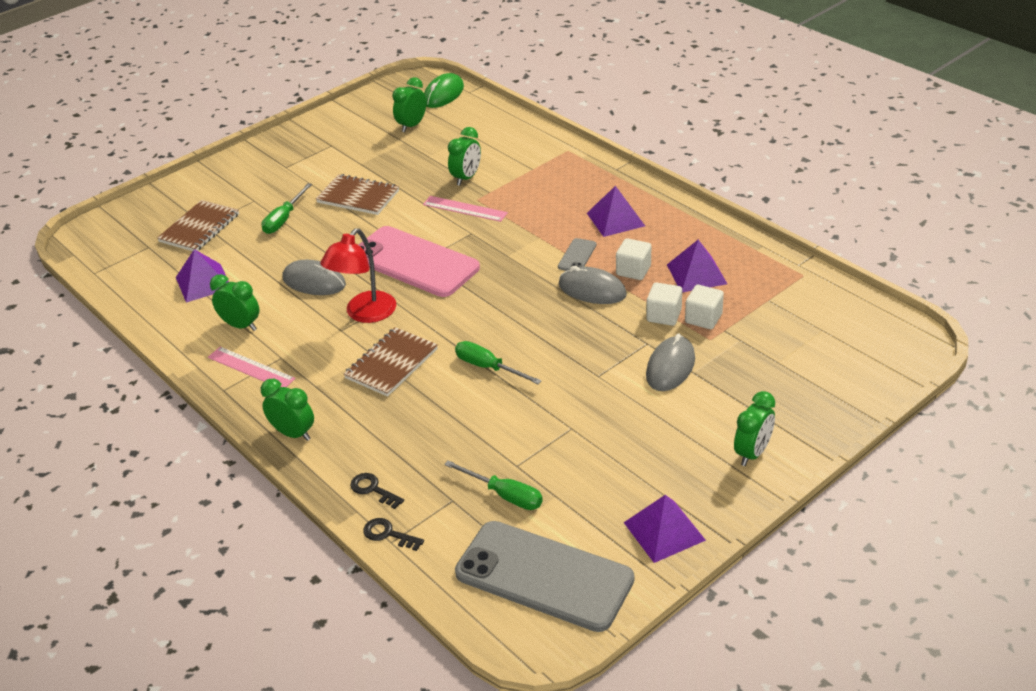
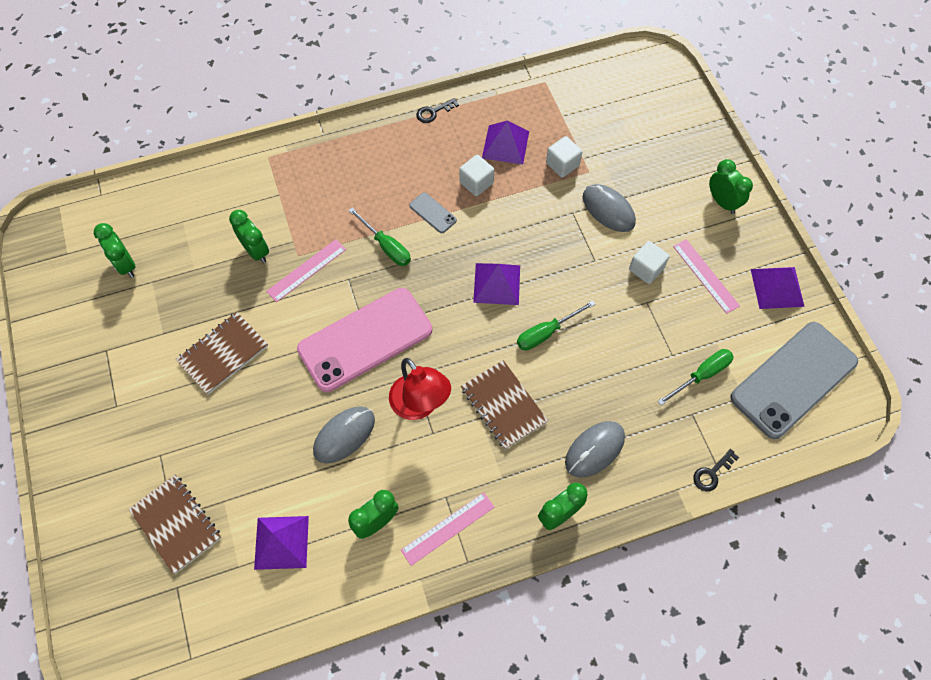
camera: 70 degrees left, 25 degrees up
(284, 219) = (216, 434): green screwdriver -> green screwdriver (386, 246)
(373, 489) = (657, 469): black key -> black key (433, 112)
(443, 94) = (87, 218): green mouse -> none
(592, 290) = (485, 221): grey mouse -> grey mouse (594, 450)
(615, 219) = (398, 165): purple pyramid -> purple pyramid (496, 284)
(637, 465) = (705, 276): none -> pink ruler
(664, 315) = (545, 187): white cube -> white cube (646, 269)

